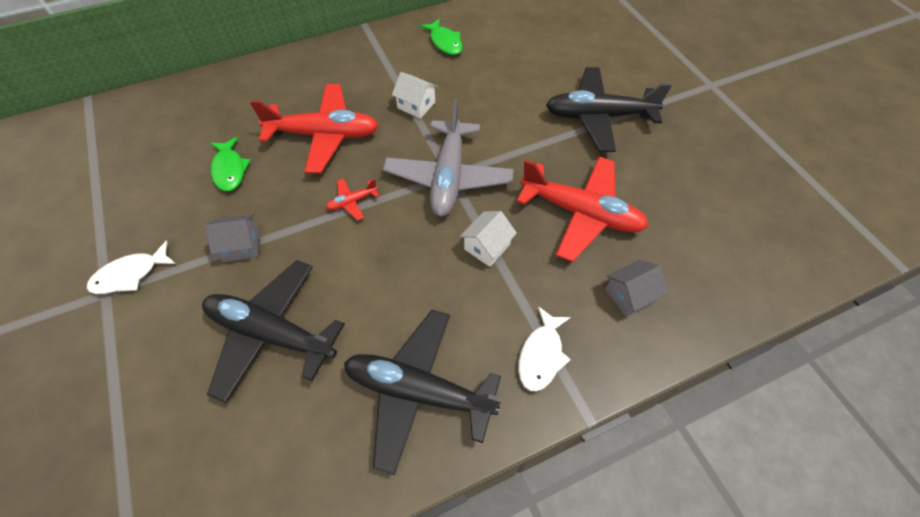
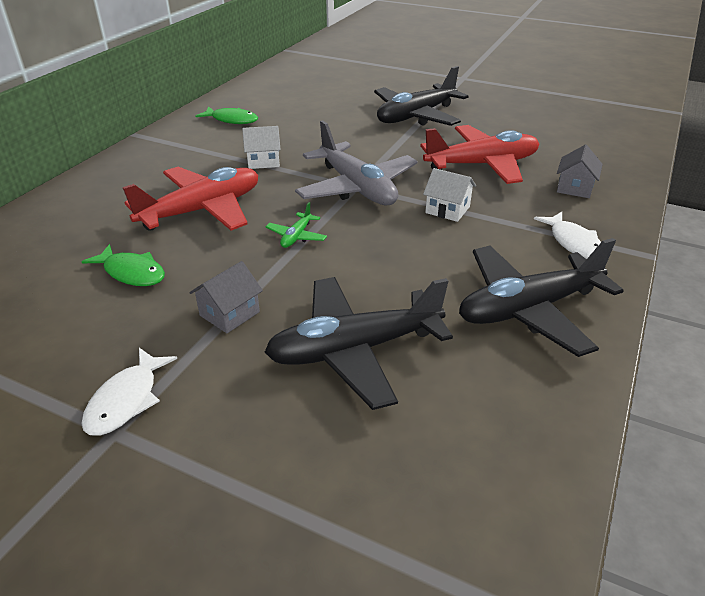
camera: 40 degrees left, 20 degrees down
(352, 202) = (296, 236): red plane -> green plane
(487, 247) = (447, 209): white house -> white house turned 60 degrees counterclockwise

